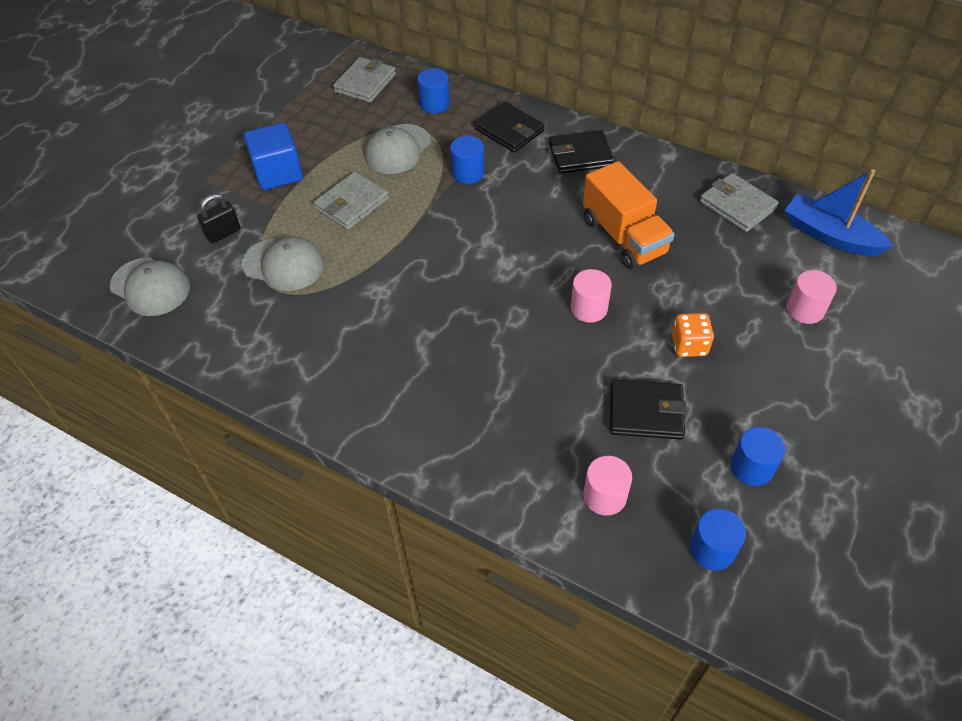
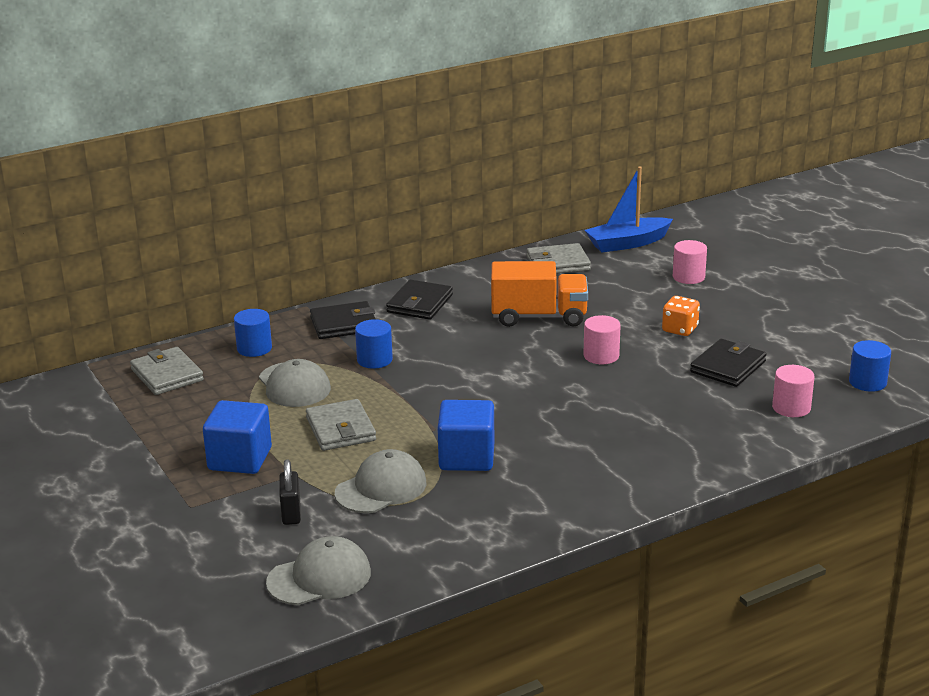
camera: 60 degrees left, 25 degrees down
(357, 294) = (466, 457): none -> blue cube
(751, 467) = (811, 345): blue cylinder -> none

